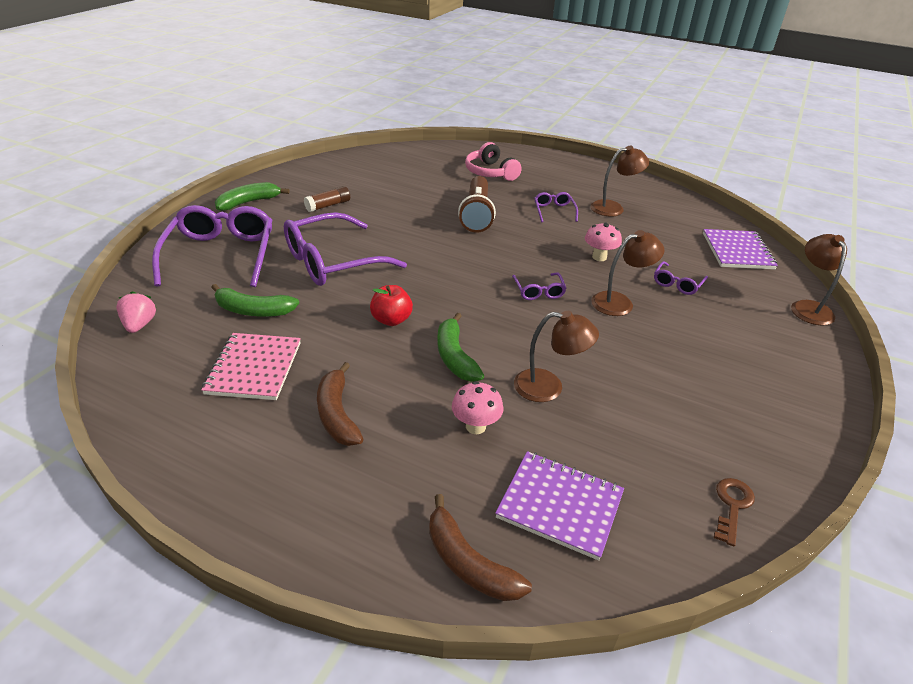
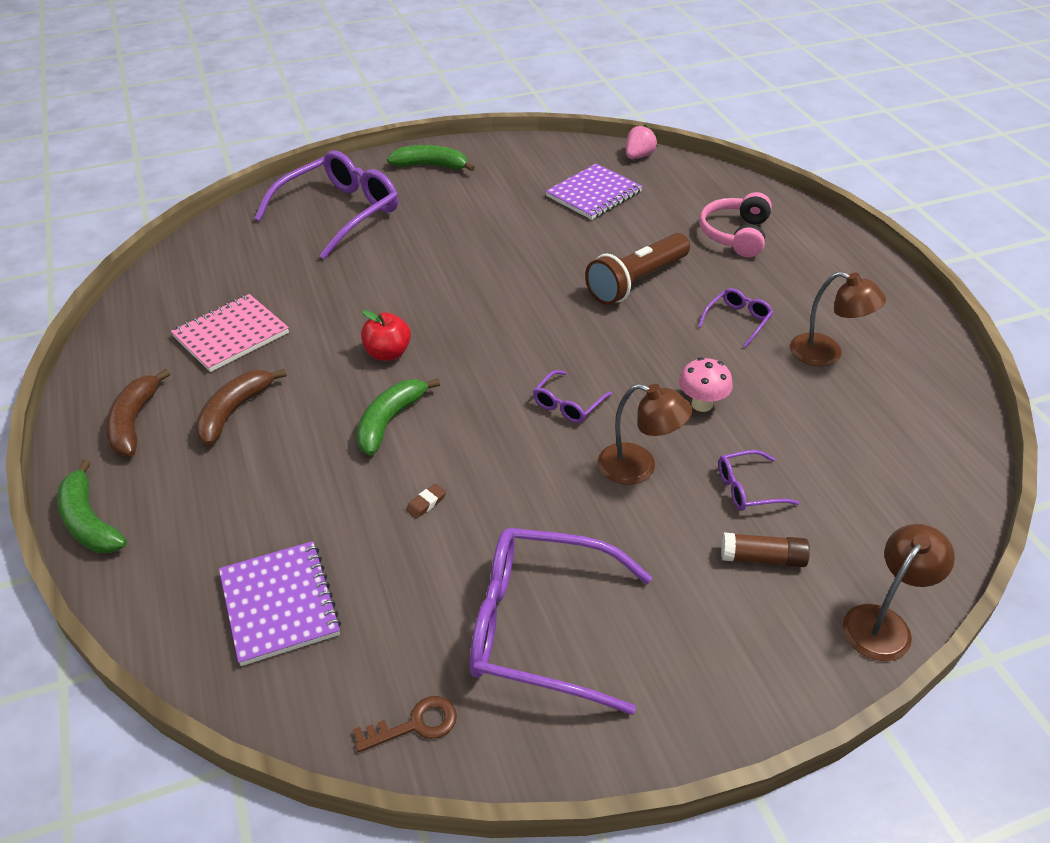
camera: 45 degrees right, 5 degrees up
(140, 325) = (206, 251): pink strawberry -> pink strawberry (638, 156)
(253, 310) = (295, 282): green banana -> green banana (89, 521)
(328, 205) = (497, 201): brown glue stick -> brown glue stick (762, 558)
(333, 261) = (420, 266): purple glasses -> purple glasses (542, 627)
(468, 563) = (159, 590): brown banana -> brown banana (134, 422)
(475, 426) = (315, 493): pink mushroom -> none
(549, 387) = (426, 503): brown lamp -> brown eraser
(737, 251) = (911, 498): purple notebook -> purple notebook (594, 194)

